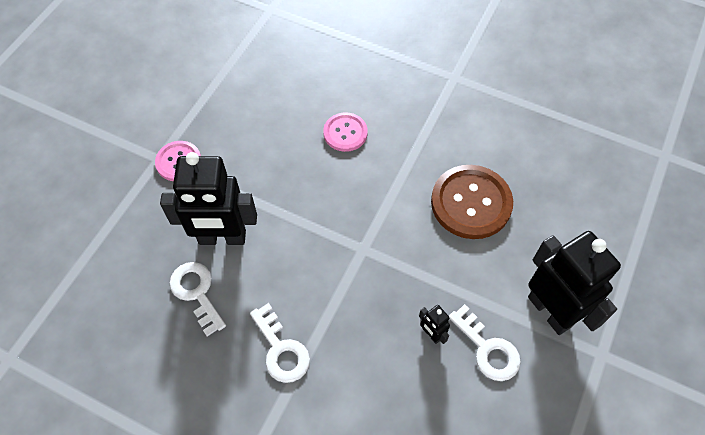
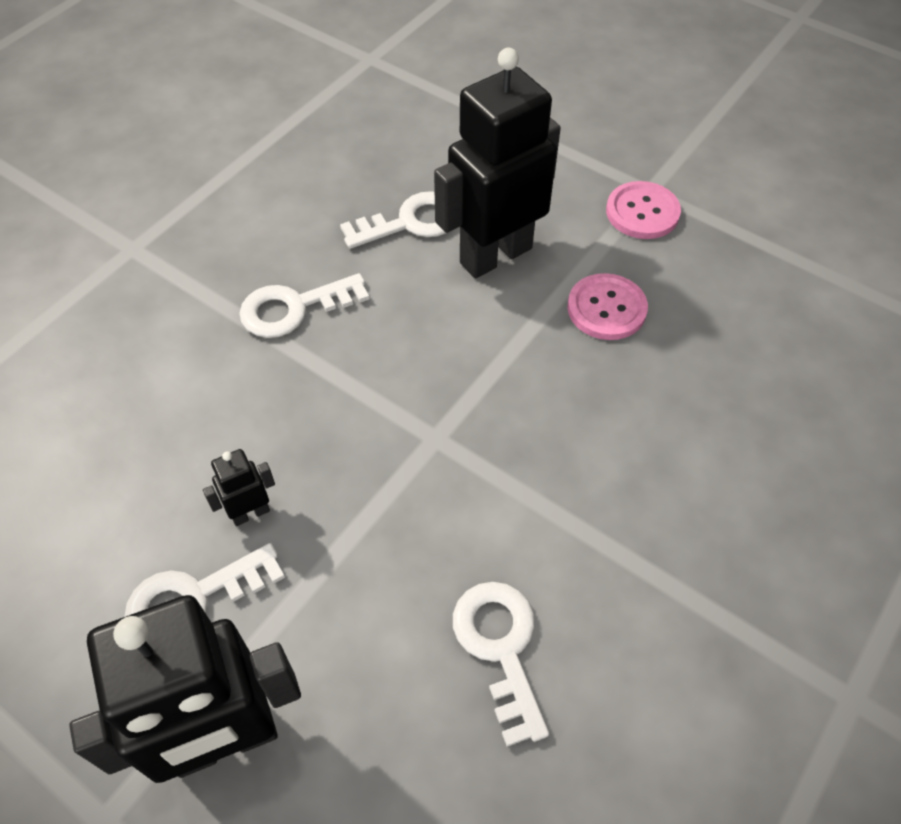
camera: 100 degrees right, 5 degrees down
(222, 238) = (495, 255): black robot -> black robot turned 45 degrees clockwise
(345, 133) = (692, 447): pink button -> pink button (606, 308)
(471, 203) = (500, 647): brown button -> white key

